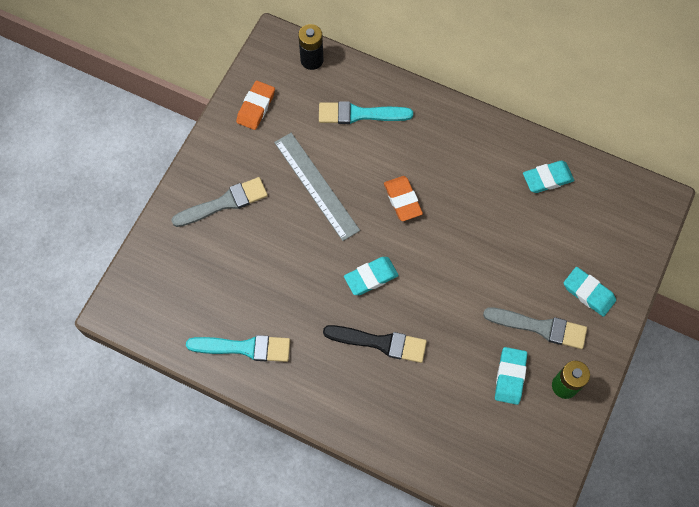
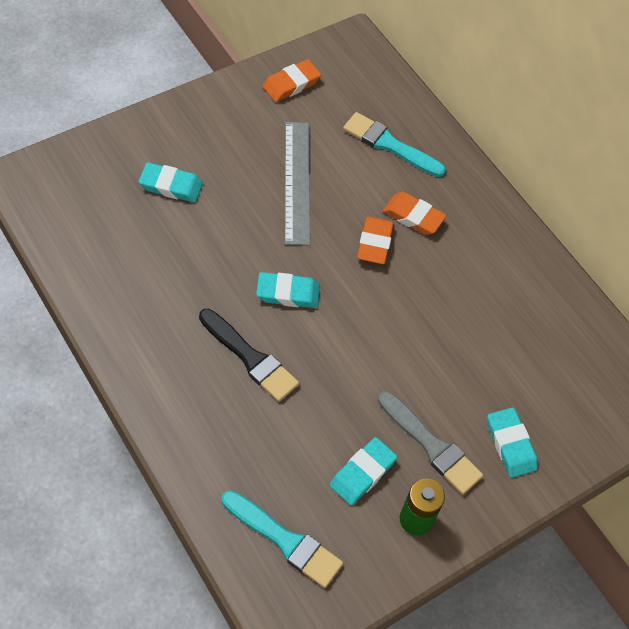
camera: 25 degrees right, 10 degrees down
(224, 203) = (196, 146): grey brush -> none
(244, 348) = (113, 281): turquoise brush -> turquoise brush (285, 540)
(312, 60) = (377, 74): black battery -> none
(414, 162) = (413, 216): none -> orange eraser
(547, 178) = (545, 310): turquoise eraser -> turquoise eraser (171, 186)

